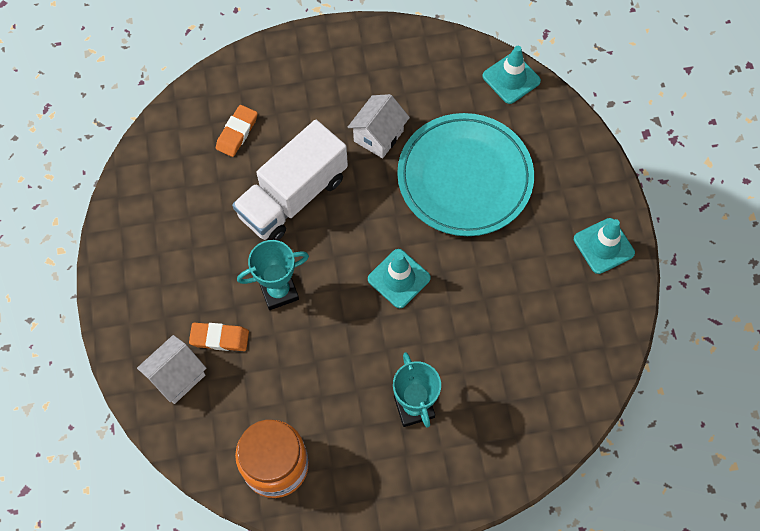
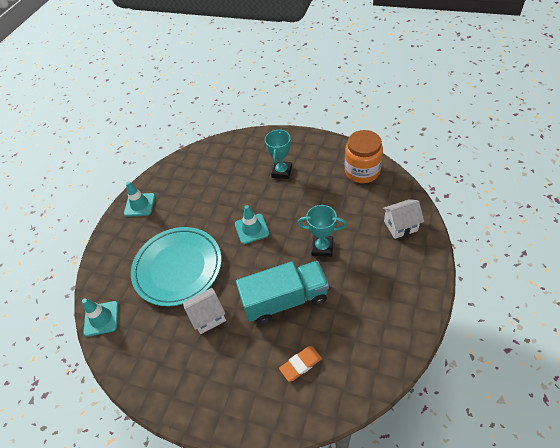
camera: 145 degrees left, 15 degrees down
(219, 338) = (368, 236): orange eraser -> none
(293, 197) = (285, 300): white truck -> turquoise truck

